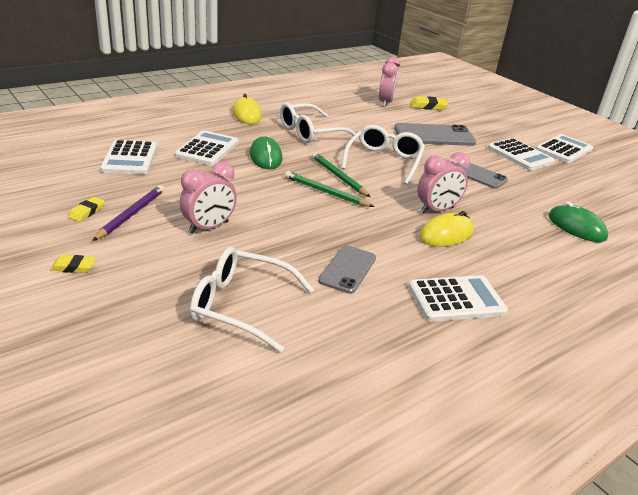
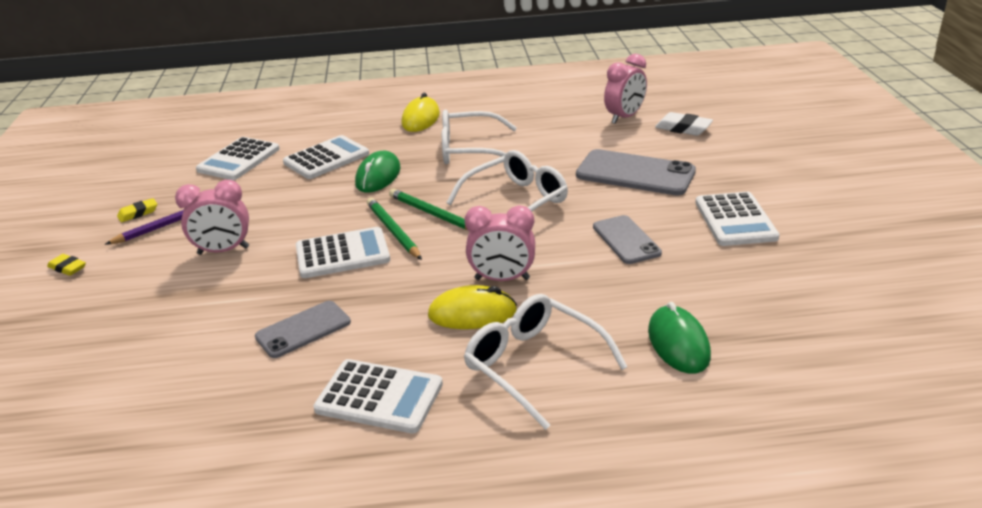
camera: 35 degrees right, 0 degrees up
(241, 306) = (155, 342): white glasses -> white glasses (534, 365)
(338, 177) = (432, 214): green pencil -> green pencil turned 45 degrees counterclockwise
(428, 106) = (683, 128): yellow eraser -> white eraser
(563, 149) = (827, 221): white calculator -> white calculator (342, 254)

